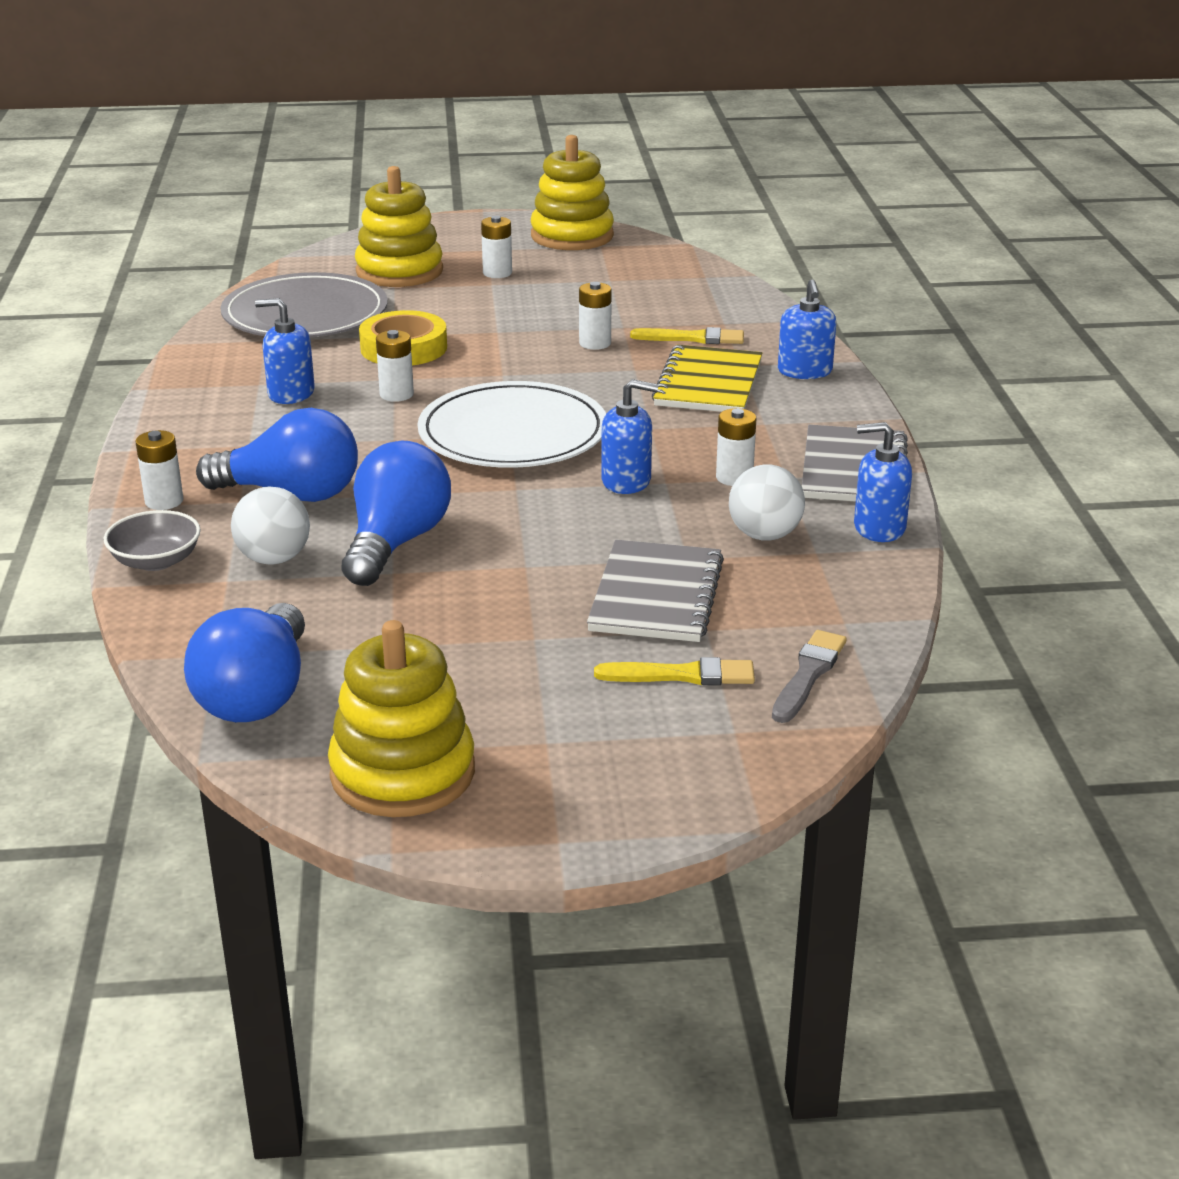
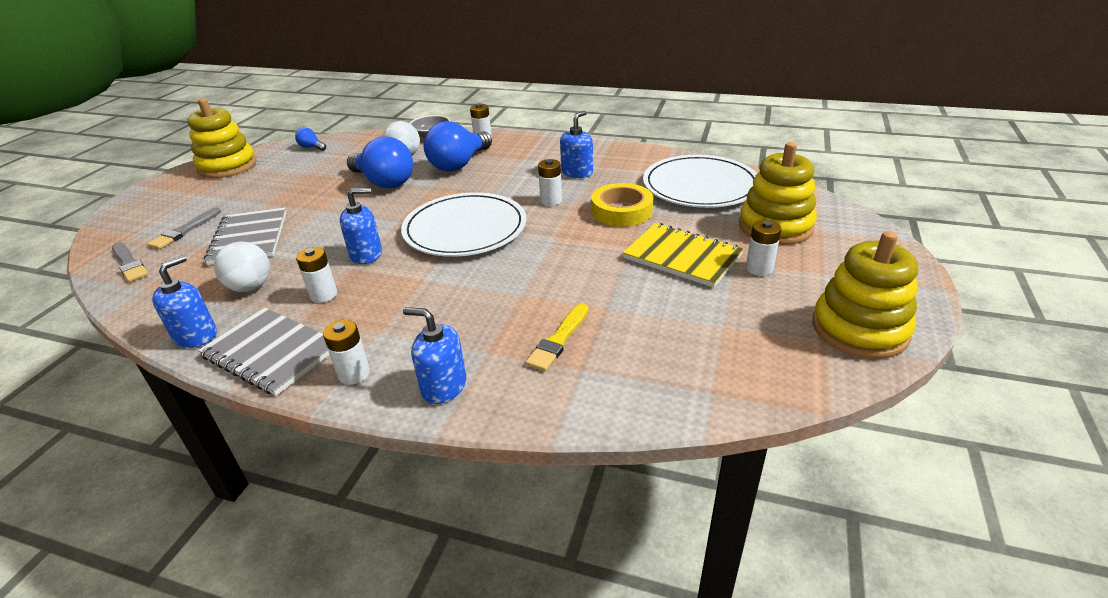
camera: 115 degrees right, 5 degrees up
(257, 695) = (311, 147): blue light bulb -> blue light bulb, size x0.45
(305, 314) = (700, 186): grey plate -> white plate
(595, 343) = (581, 286): white battery -> white battery (354, 374)
(626, 481) = (366, 254): blue soap dispenser -> blue soap dispenser turned 135 degrees counterclockwise
(656, 595) = (249, 238): grey notebook -> grey notebook turned 45 degrees clockwise
(682, 675) = (184, 231): yellow brush -> grey brush
(708, 383) = (466, 323): yellow notebook -> yellow notebook (682, 257)

